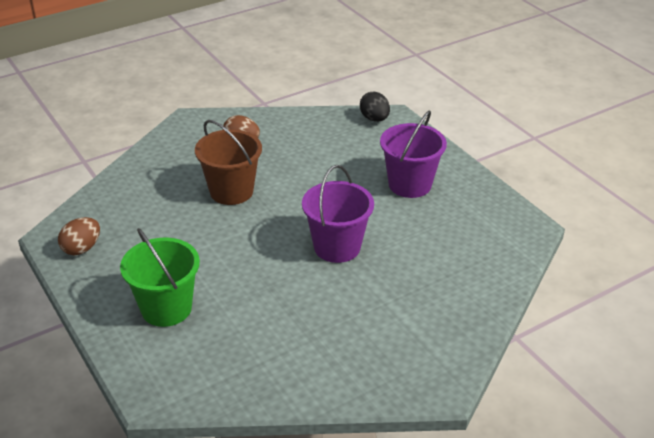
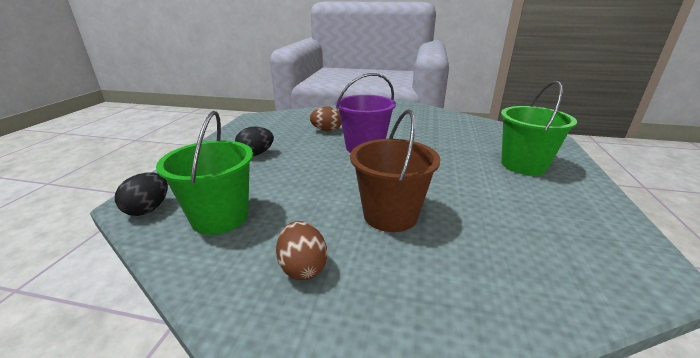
camera: 135 degrees left, 10 degrees down
(82, 248) = (609, 238): brown egg -> brown egg (327, 130)
(326, 137) = (220, 217): none -> green bucket
(410, 184) = (256, 154): purple bucket -> black egg

